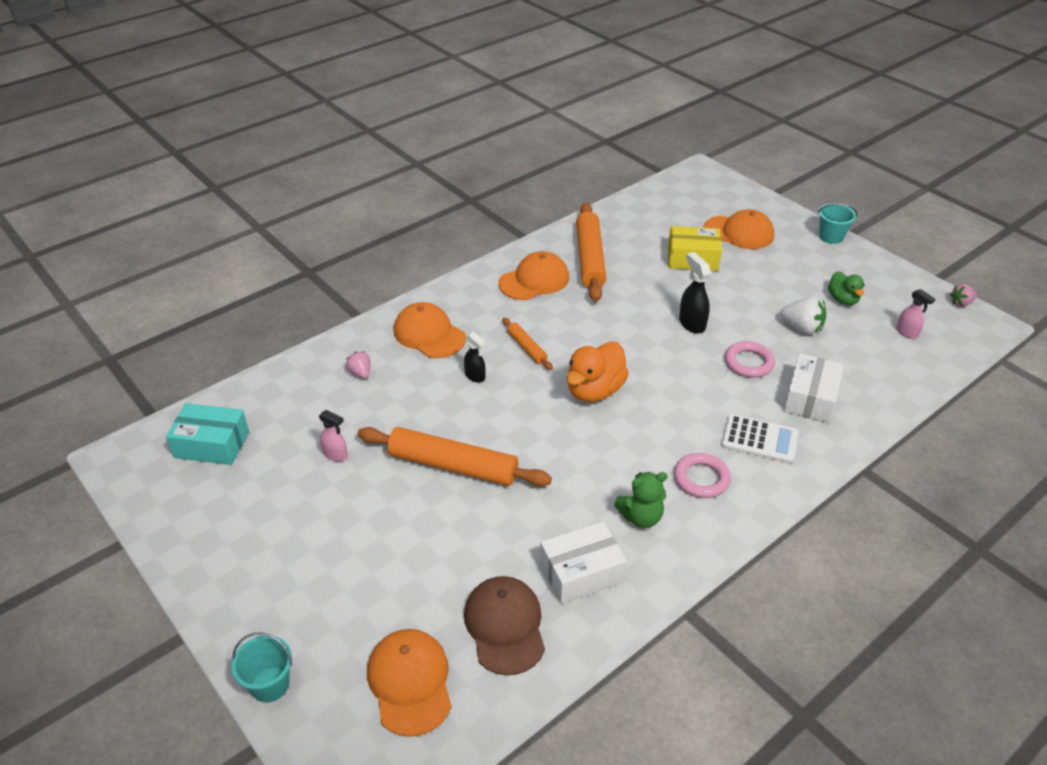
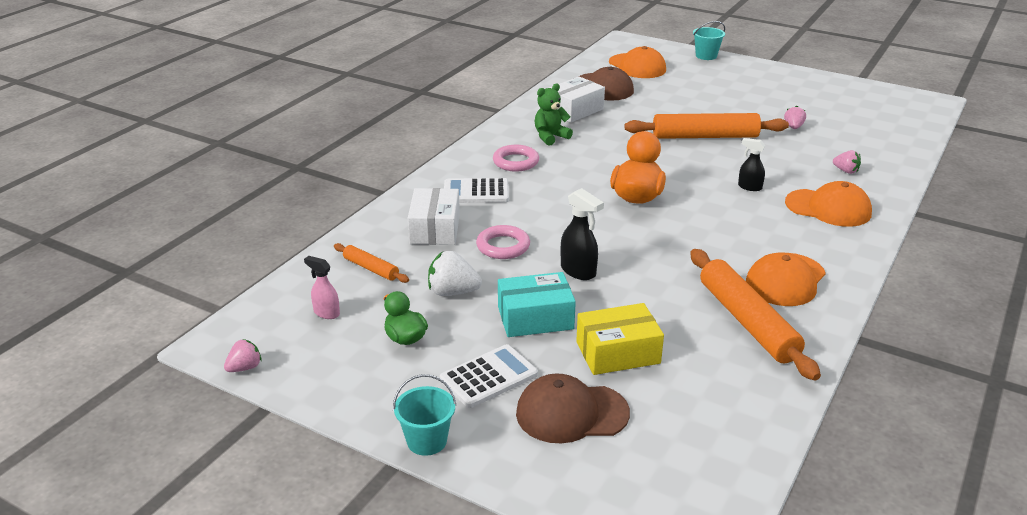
camera: 160 degrees right, 10 degrees down
(212, 444) = (884, 117): turquoise box -> turquoise box (535, 318)
(335, 455) = (793, 127): pink spray bottle -> pink strawberry
(526, 348) = (727, 216): orange rolling pin -> orange rolling pin (371, 268)
(739, 232) = (571, 413): orange cap -> brown cap
(786, 262) = (489, 377): none -> white calculator

